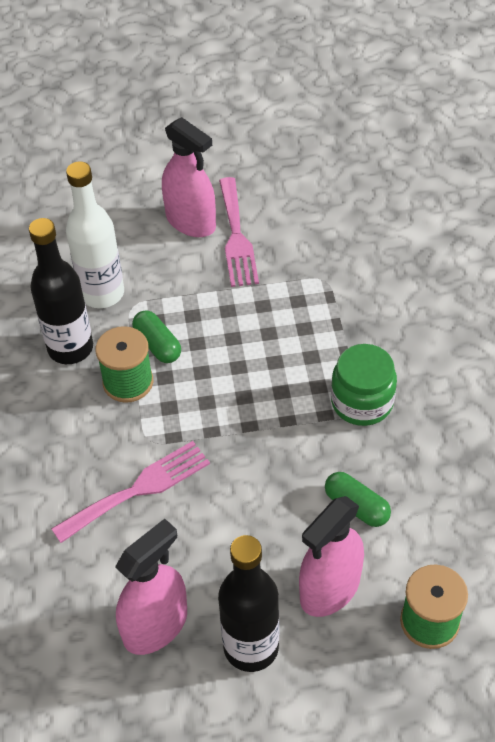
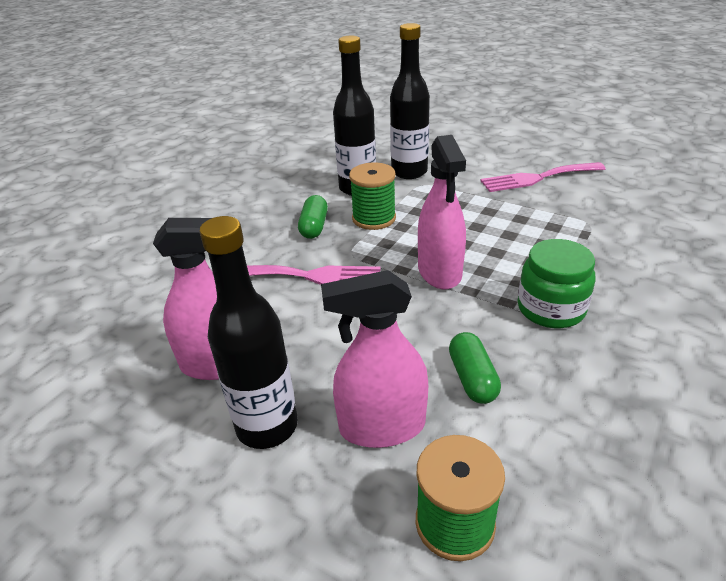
camera: 40 degrees right, 15 degrees down
(102, 293) = (409, 172): white bottle -> black bottle
(157, 345) = (416, 208): green capsule -> green capsule (314, 226)
(191, 222) = (510, 160): pink spray bottle -> pink spray bottle (439, 272)
(236, 237) = (537, 178): pink fork -> pink fork turned 45 degrees clockwise

